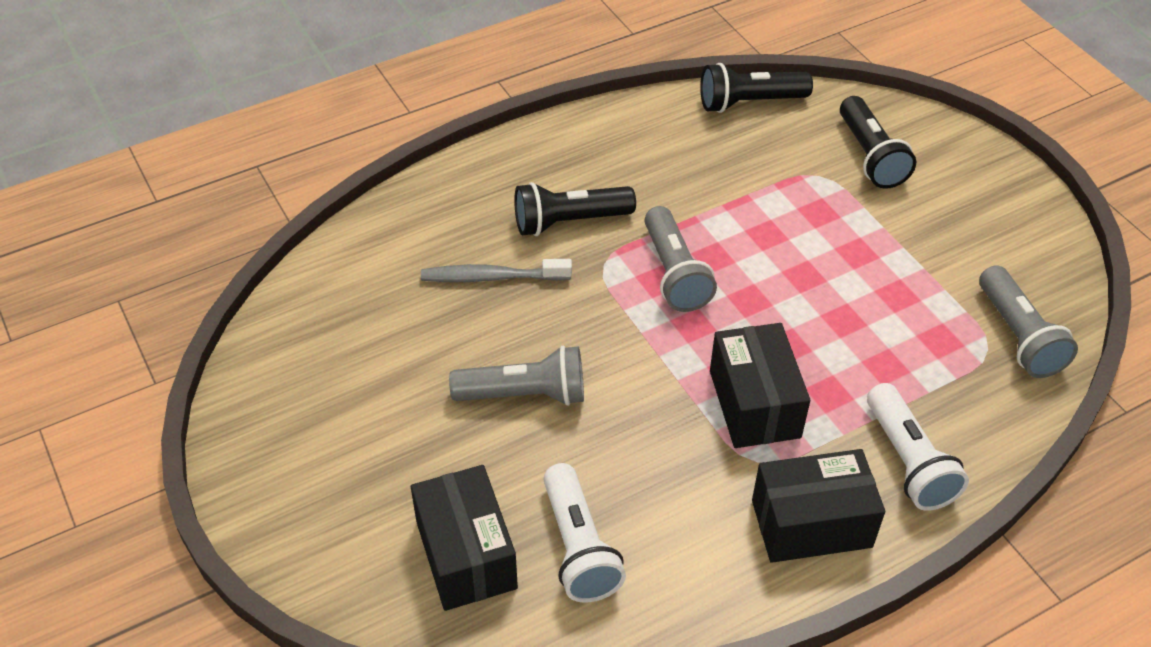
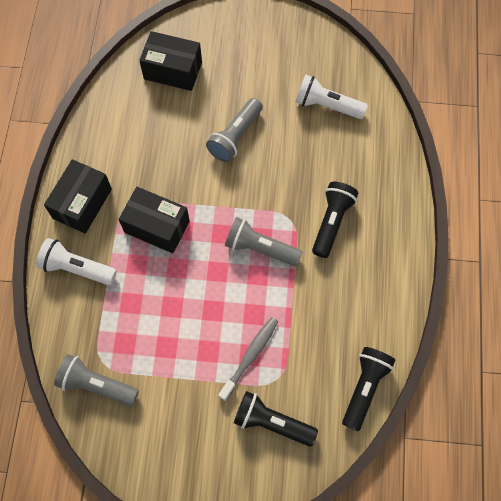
camera: 125 degrees right, 20 degrees up
(491, 277) = (317, 164): grey toothbrush -> grey toothbrush (250, 356)
(578, 547) = (144, 111): white flashlight -> white flashlight (327, 105)

